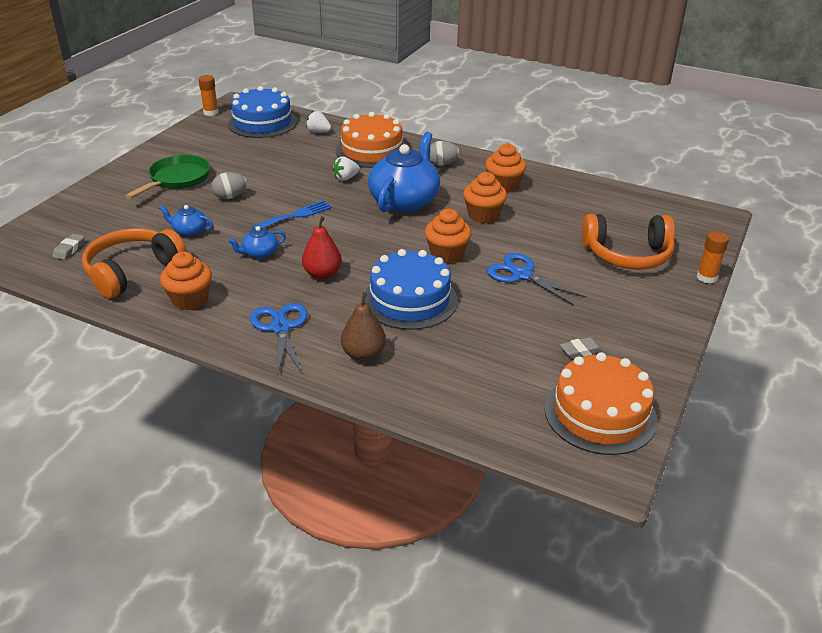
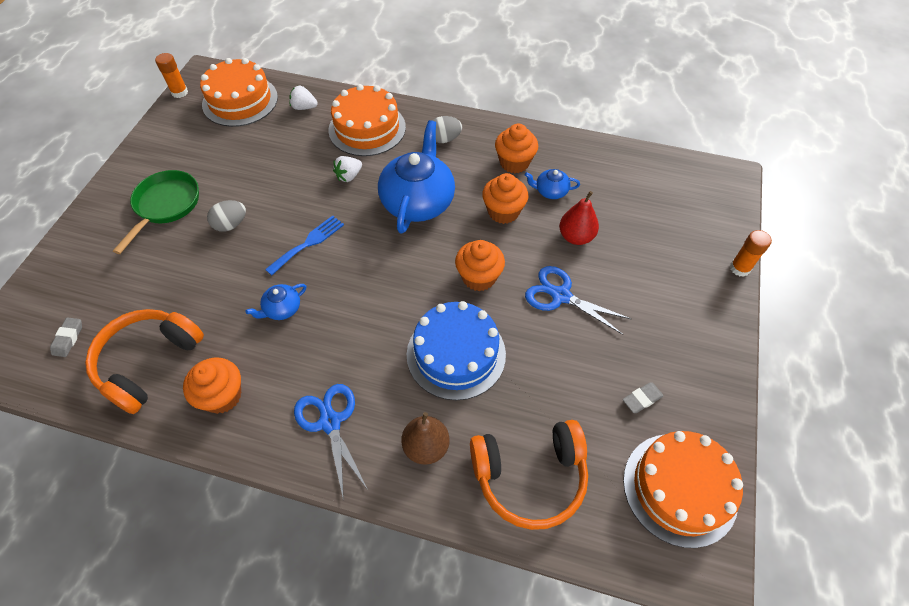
camera: 10 degrees left, 20 degrees up
(189, 231) = (197, 286): blue teapot -> blue teapot (550, 191)
(262, 122) = (240, 101): blue cake -> orange cake
(322, 274) = (356, 330): red pear -> red pear (576, 237)
(627, 255) = (657, 248): orange headphones -> orange headphones (530, 476)

